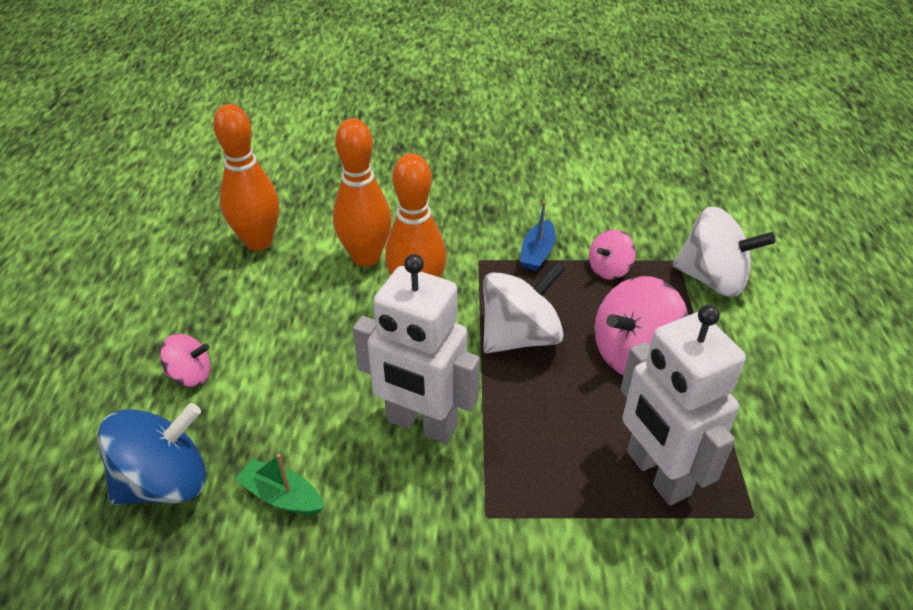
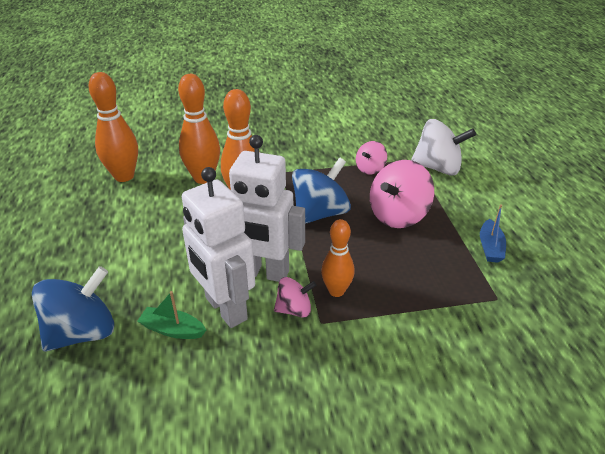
camera: 10 degrees left, 5 degrees down
(190, 375) = (89, 263): pink spinning top -> pink spinning top (294, 309)
(518, 468) = (336, 291): none -> orange bowling pin
(520, 336) = (320, 213): white spinning top -> blue spinning top
(537, 253) = (320, 164): blue boat -> blue boat (490, 247)
(657, 473) = (429, 282): white robot -> white robot (225, 309)

